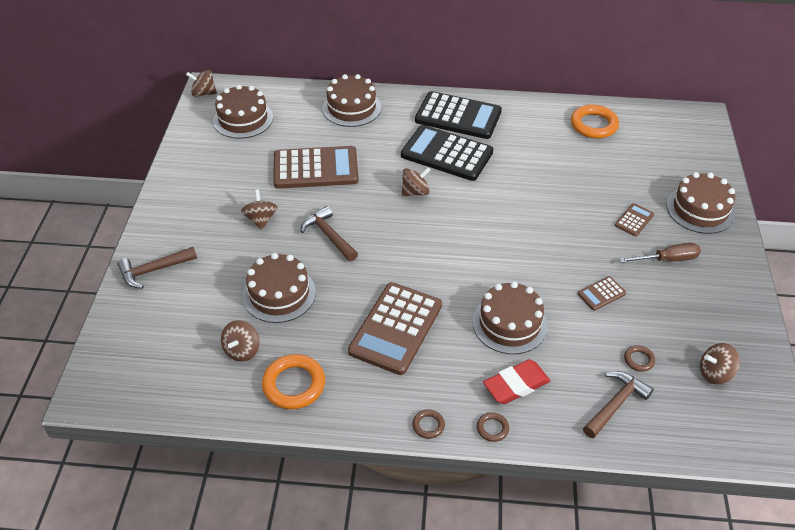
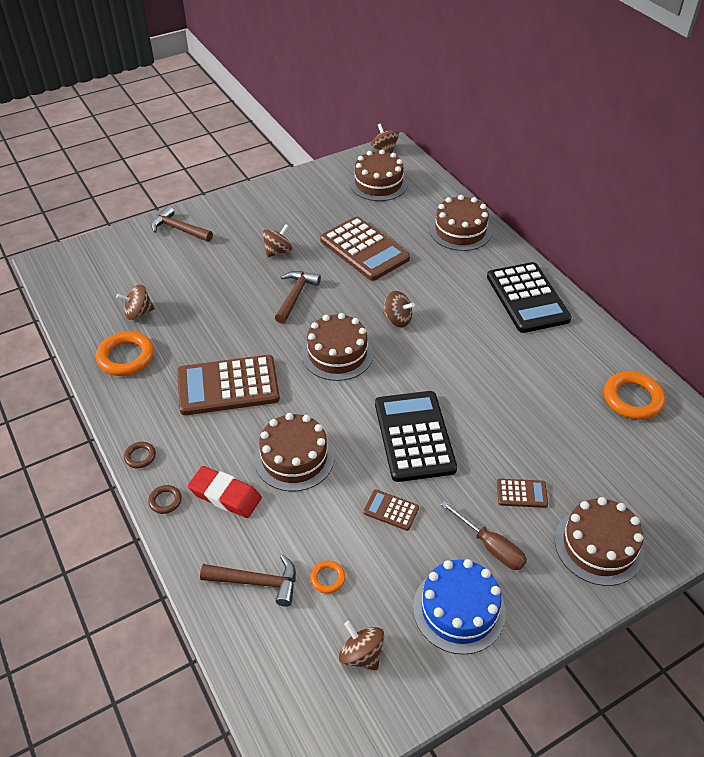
camera: 55 degrees right, 0 degrees up
(279, 294) = (209, 302): brown cake -> brown cake (337, 354)
(447, 154) = (468, 315): black calculator -> black calculator (414, 436)
(639, 360) = (327, 578): brown ring -> orange ring
(708, 303) = (459, 609): none -> blue cake

